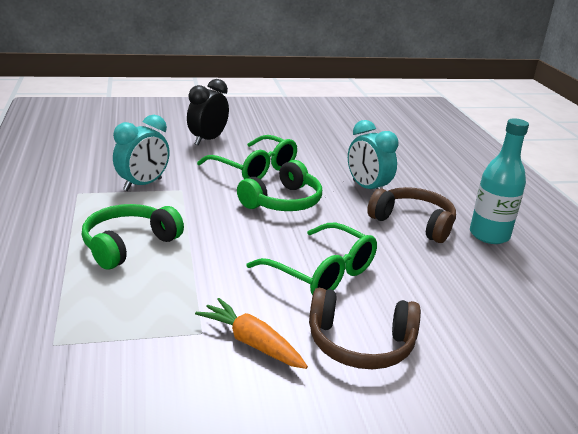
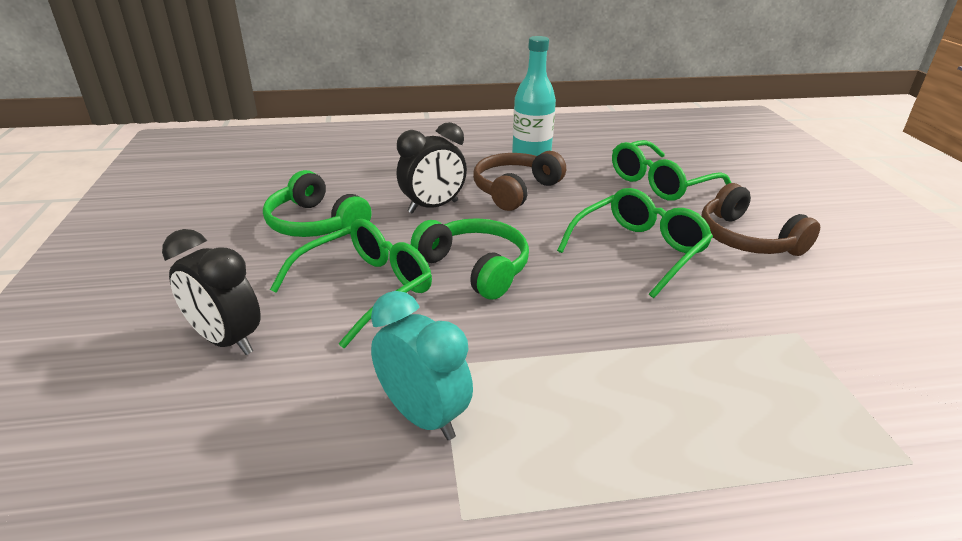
camera: 85 degrees left, 5 degrees up
(129, 245) = (639, 413): green headphones -> green headphones (315, 223)
(252, 343) = (790, 298): orange carrot -> none
(360, 343) = (747, 239): brown headphones -> brown headphones turned 135 degrees clockwise
(367, 188) = (433, 207): turquoise clock -> black clock
(474, 308) = (660, 183): none -> green glasses

